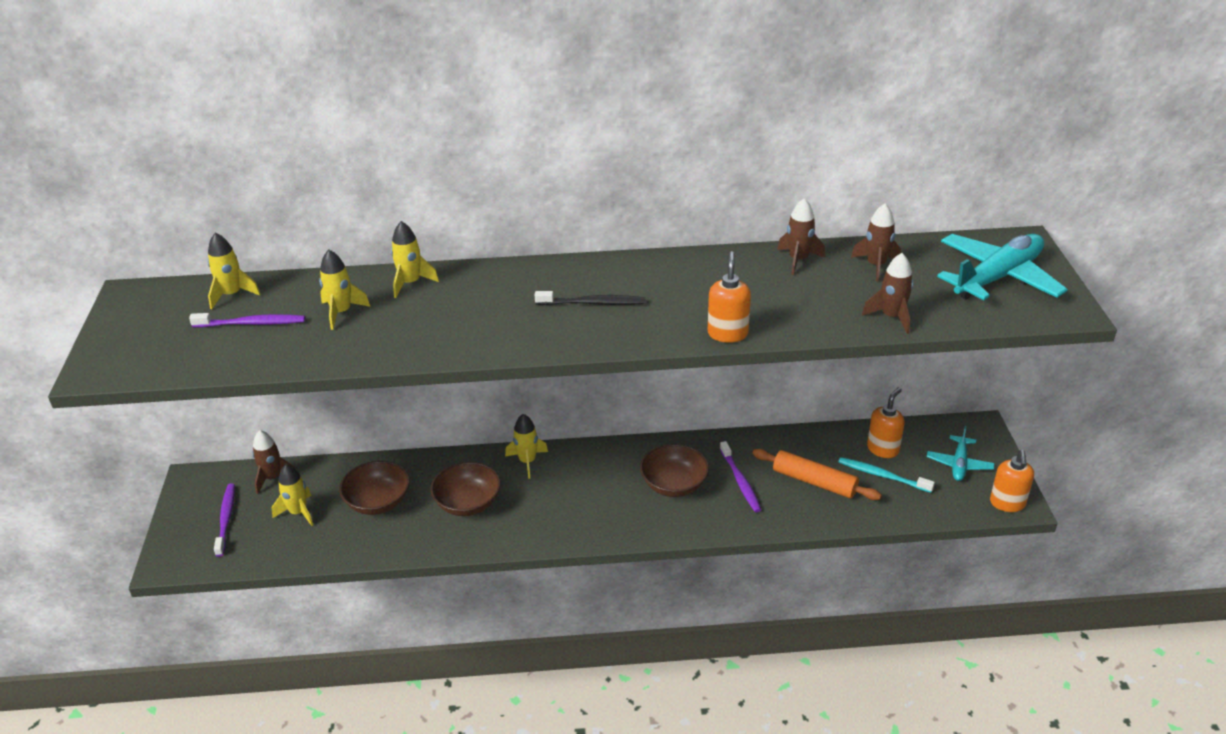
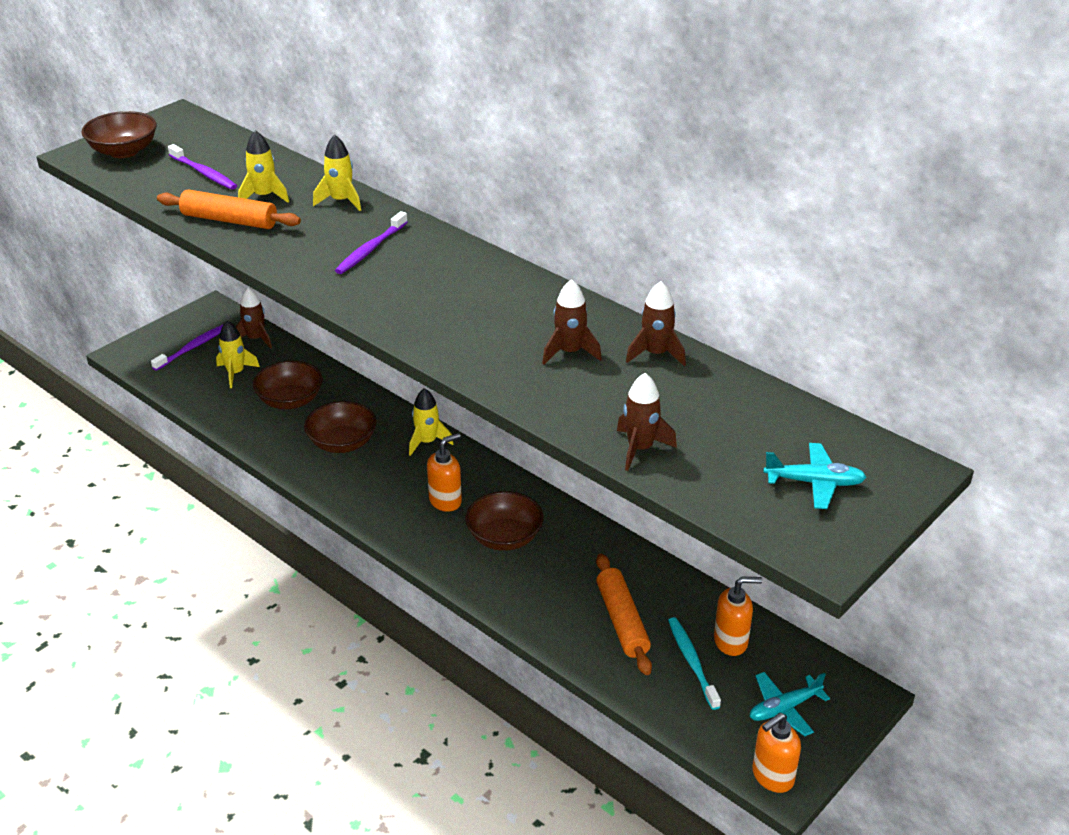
camera: 45 degrees right, 0 degrees up
(137, 346) = (124, 151): none -> brown bowl
(232, 294) = (227, 147): yellow rocket -> none
(348, 344) = (229, 220): none -> orange rolling pin
(593, 303) = (430, 289): black toothbrush -> none
(727, 334) = (481, 373): orange soap dispenser -> orange soap dispenser (445, 501)
(740, 482) = (560, 574): purple toothbrush -> purple toothbrush (370, 249)
(876, 265) = (716, 400): brown rocket -> brown rocket (570, 352)
(998, 277) = (814, 483): turquoise plane -> turquoise plane, size x0.55

